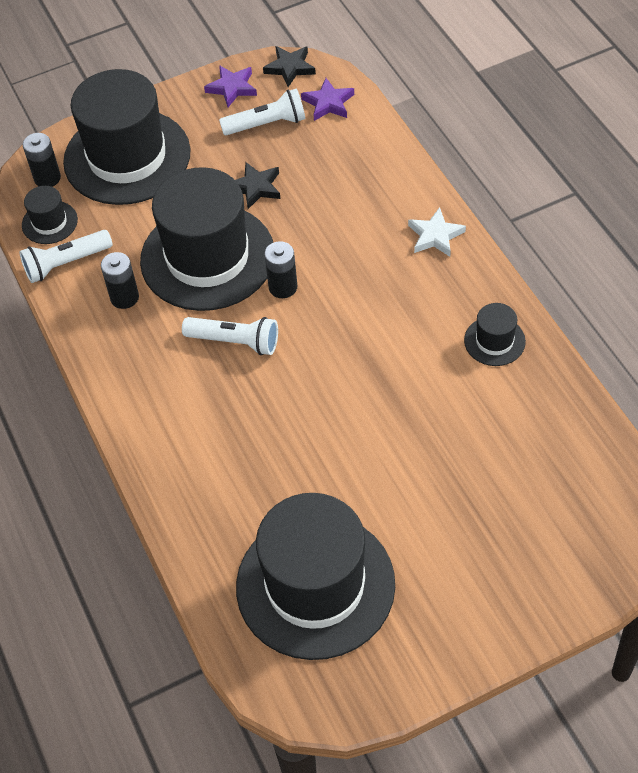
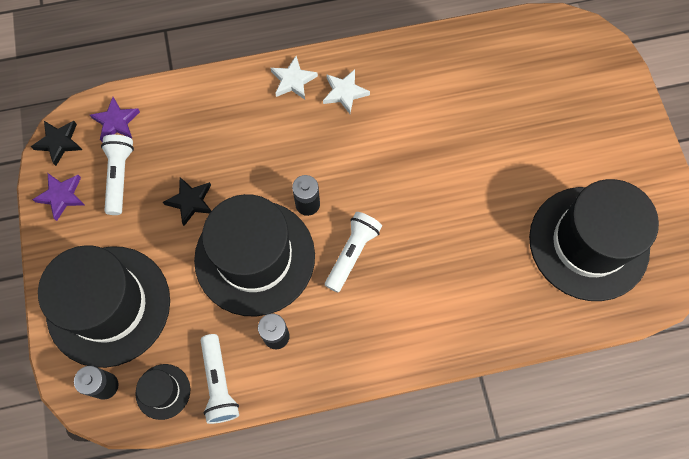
camera: 80 degrees left, 15 degrees up
(437, 287) = (345, 92): none -> white star
(494, 341) = (406, 69): black hat -> none

